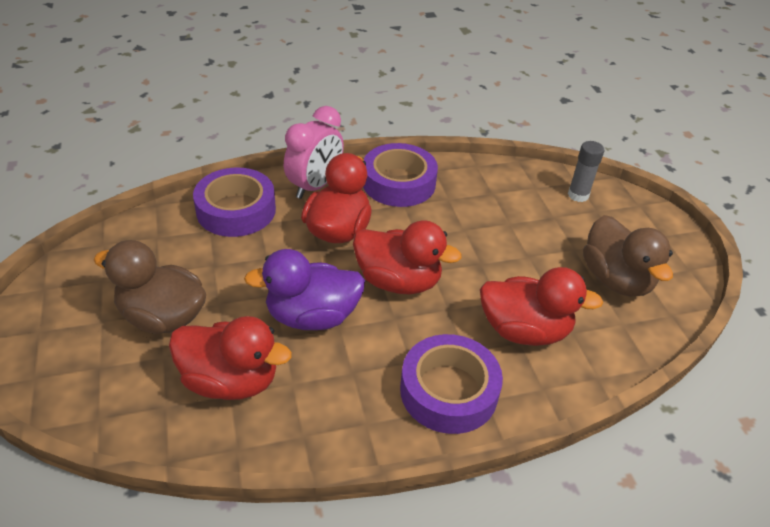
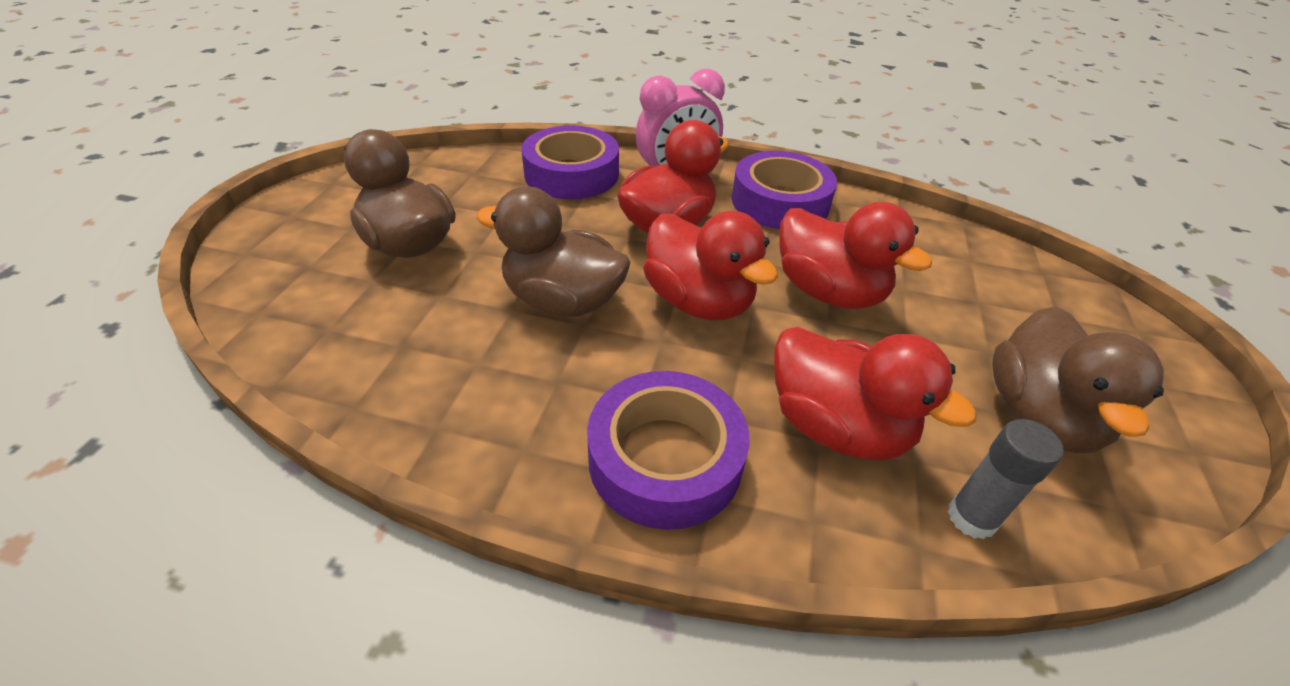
camera: 30 degrees right, 0 degrees up
(230, 381) = (415, 332): red duck -> red duck (828, 292)
(312, 316) = (562, 301): purple duck -> brown duck
(578, 195) = (1036, 288): grey glue stick -> grey glue stick (972, 517)

